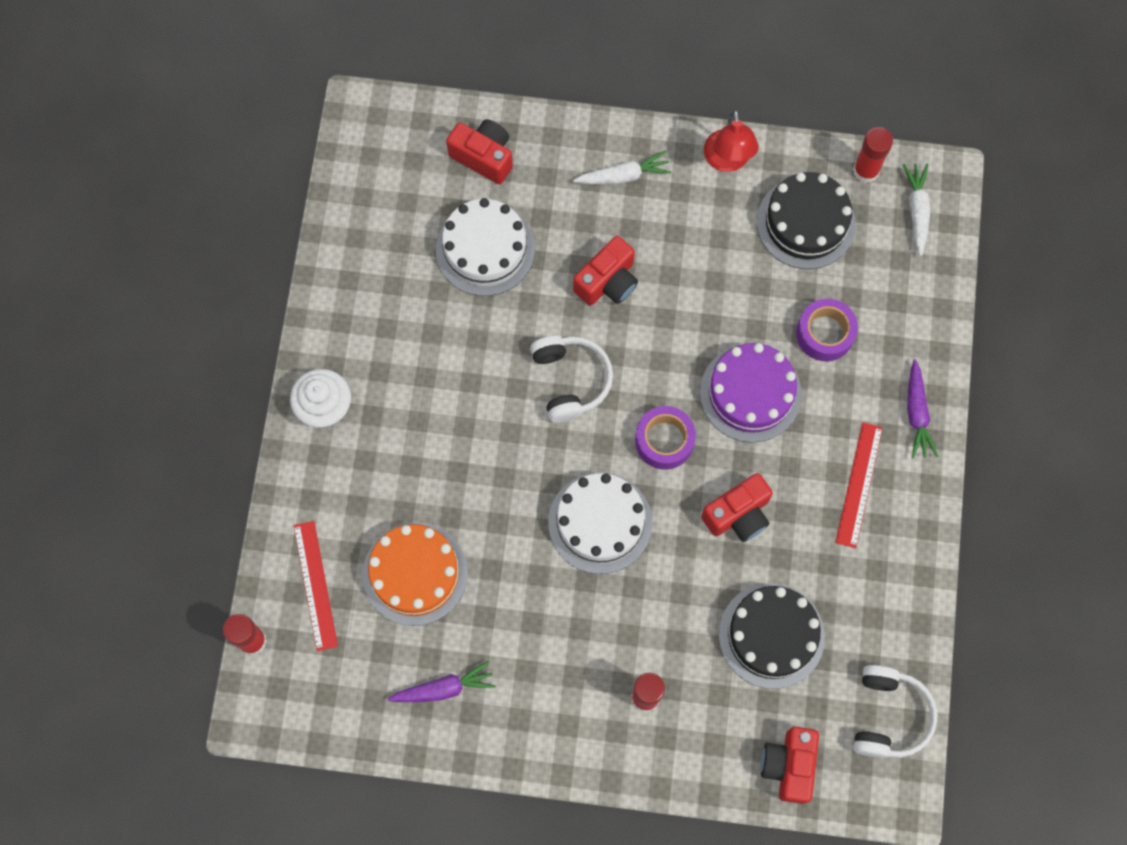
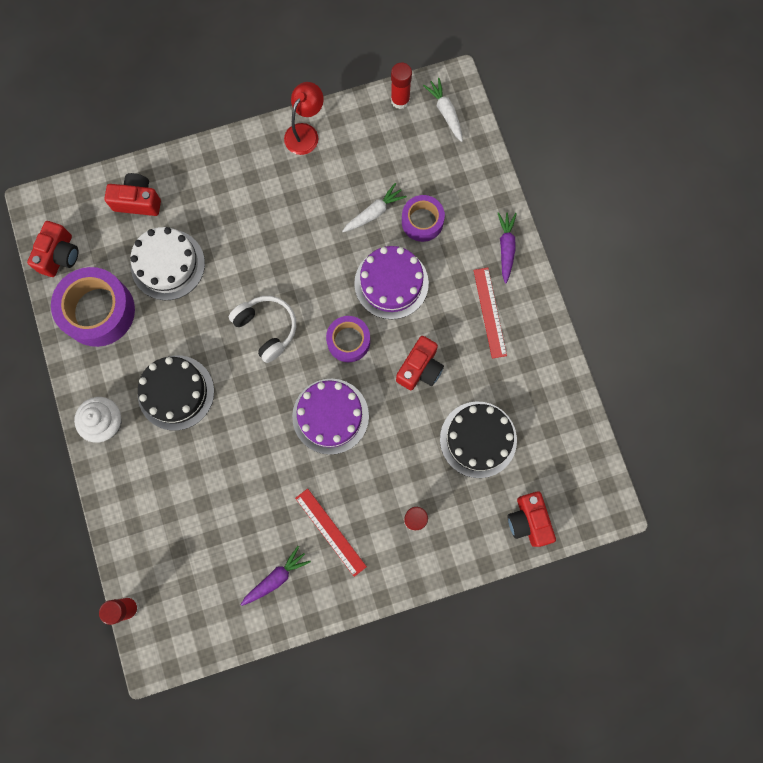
camera: 25 degrees left, 5 degrees up
(315, 585) = (155, 549): red ruler -> red ruler (330, 532)
(376, 269) = (98, 311): none -> purple tape
(415, 573) = (220, 509): orange cake -> none
(600, 522) = (330, 416): white cake -> purple cake
(608, 282) = (262, 250): red camera -> red camera (60, 255)
(623, 176) = (239, 173): white carrot -> white carrot (374, 213)
(727, 161) = (305, 133): red lamp -> red lamp turned 120 degrees counterclockwise
(806, 223) = (376, 152): black cake -> black cake (176, 392)
(888, 716) = (577, 457): white headphones -> none
(916, 413) = (506, 248): purple carrot -> purple carrot turned 150 degrees counterclockwise

